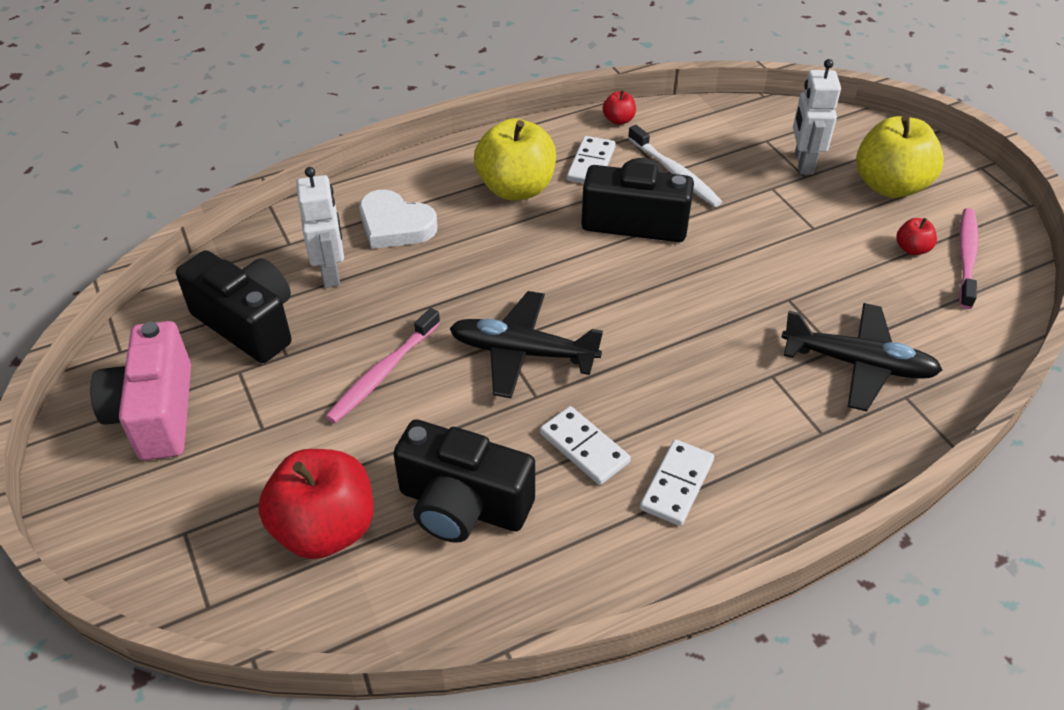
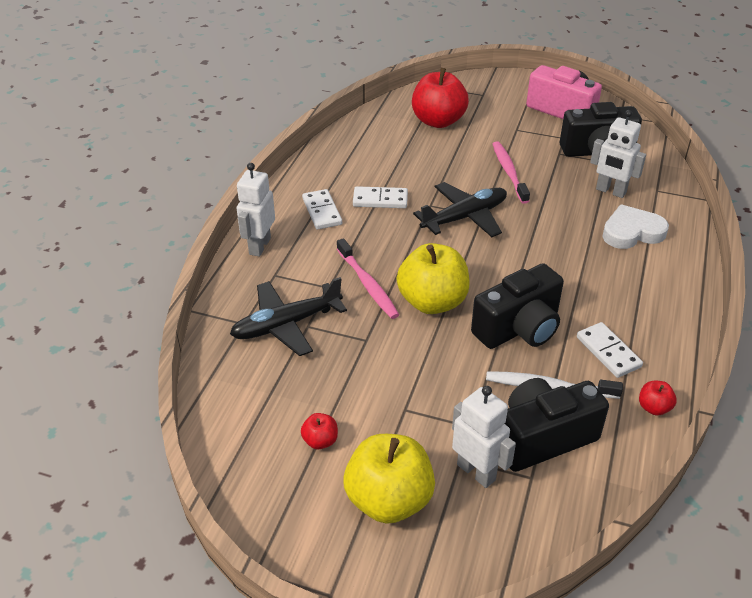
camera: 135 degrees right, 5 degrees down
(463, 505) = (400, 154): black camera -> black camera (543, 438)
(516, 188) = (617, 299): yellow apple -> yellow apple (432, 302)
(808, 487) = (259, 246): none -> white robot
(966, 257) = (274, 462): pink toothbrush -> pink toothbrush (367, 284)

